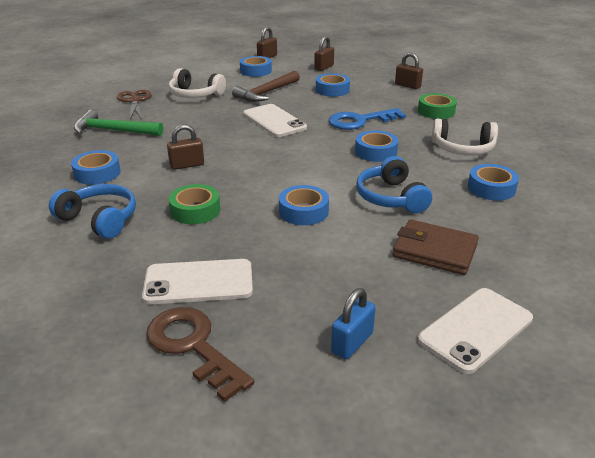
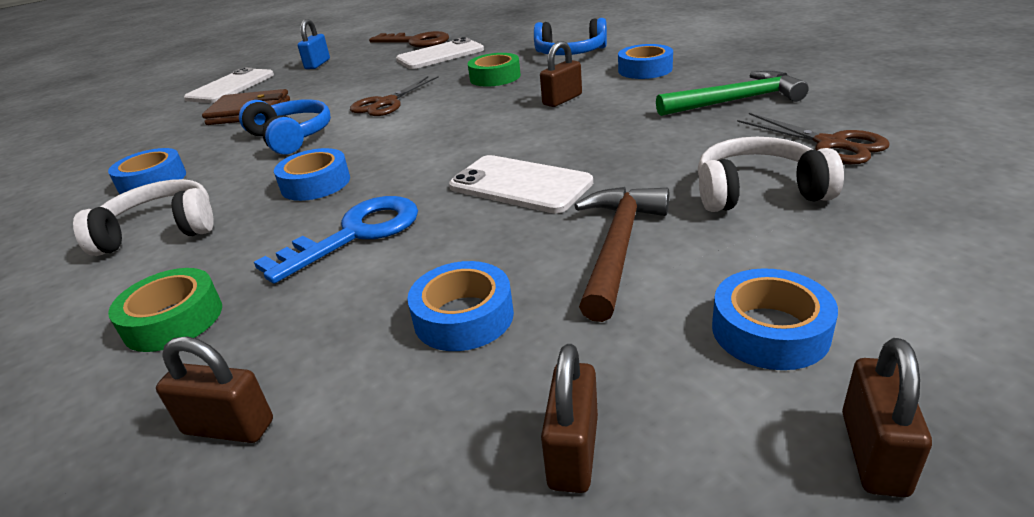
camera: 160 degrees right, 0 degrees up
(303, 211) = (386, 103): blue tape -> brown scissors

